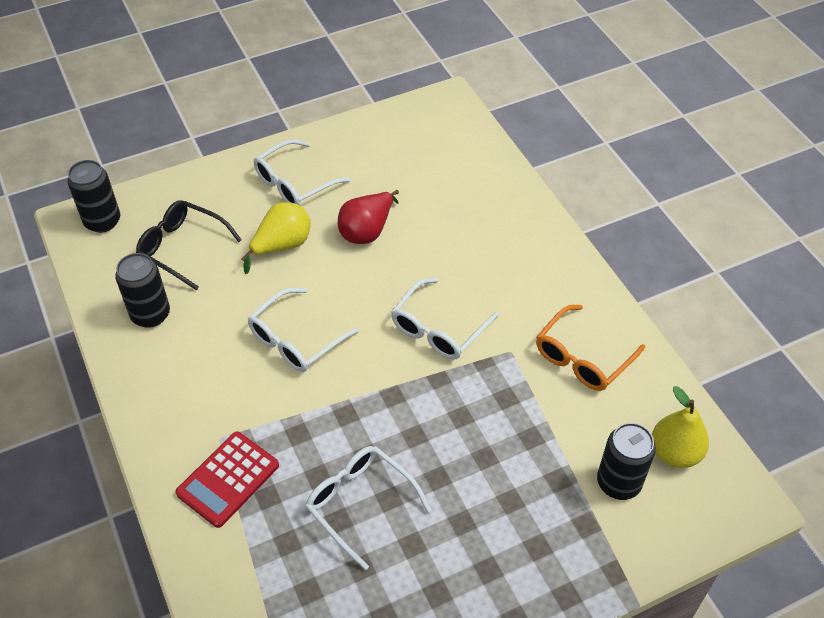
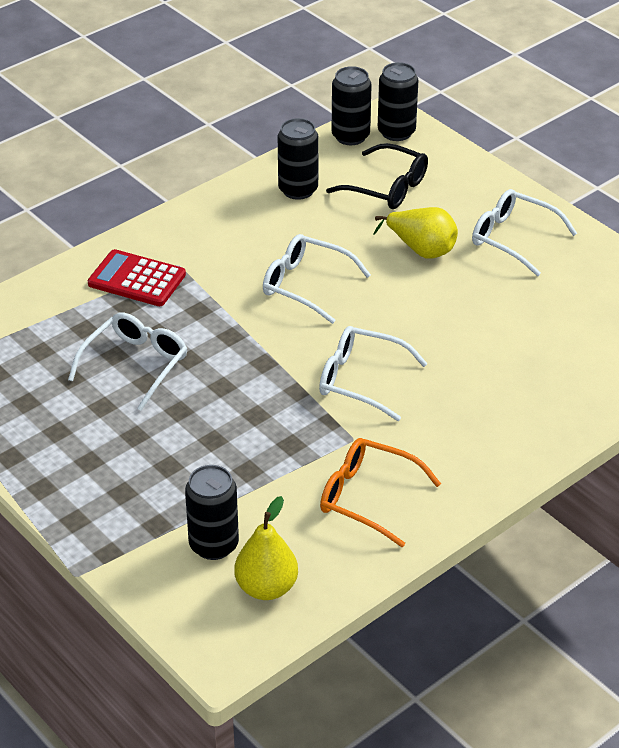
camera: 75 degrees right, 10 degrees down
(89, 256) = (350, 136): none -> black can
(182, 248) = (387, 187): black glasses -> black glasses turned 105 degrees clockwise
(367, 231) = (472, 304): red pear -> none

